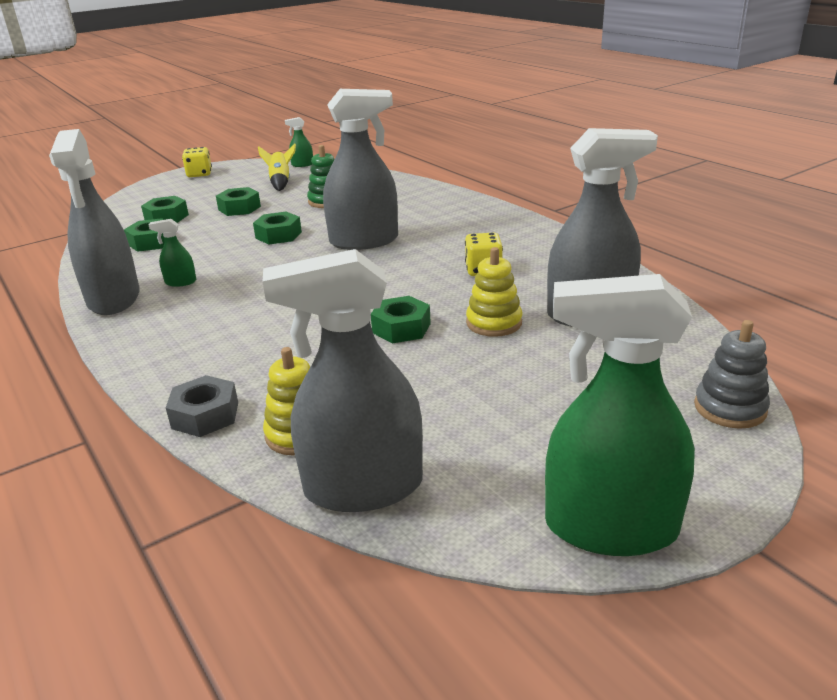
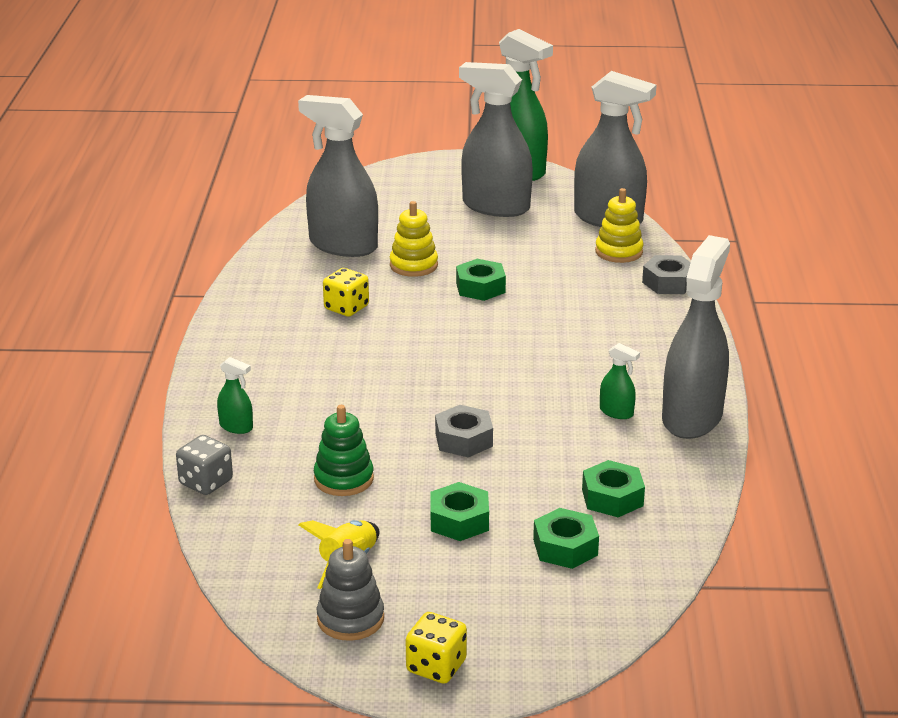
camera: 145 degrees left, 0 degrees up
(278, 235) = (463, 439): green nut -> grey nut
(302, 164) = (261, 604): green spray bottle -> green spray bottle (236, 427)
(364, 241) = (391, 388): grey spray bottle -> grey spray bottle (495, 206)
(398, 180) = (206, 482): none -> grey dice
(730, 408) = (378, 180): grey stacking toy -> grey stacking toy (350, 619)

